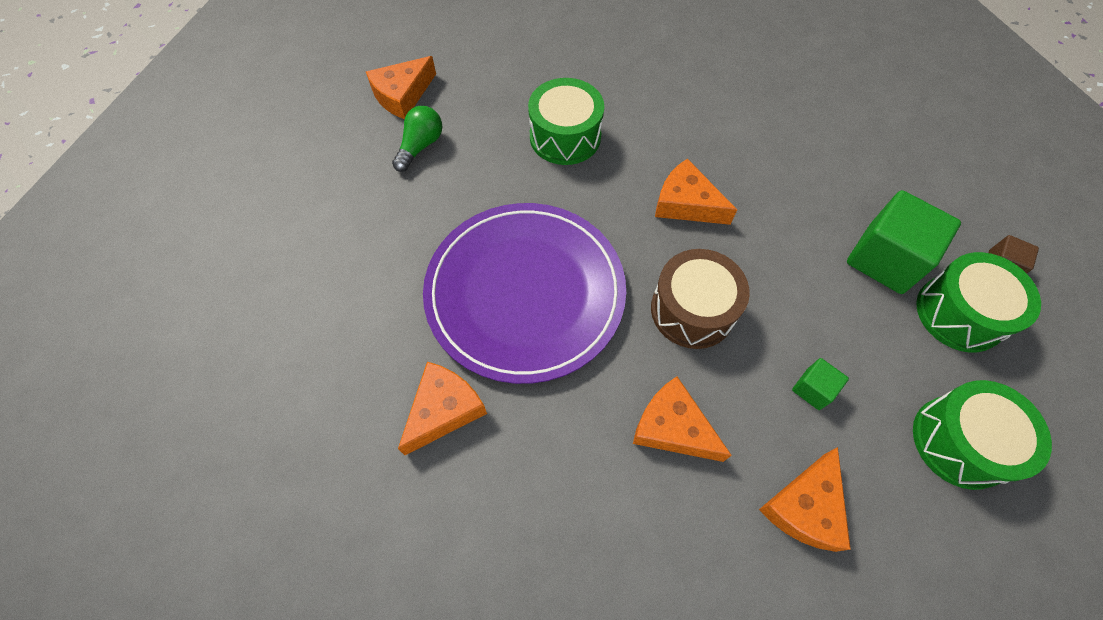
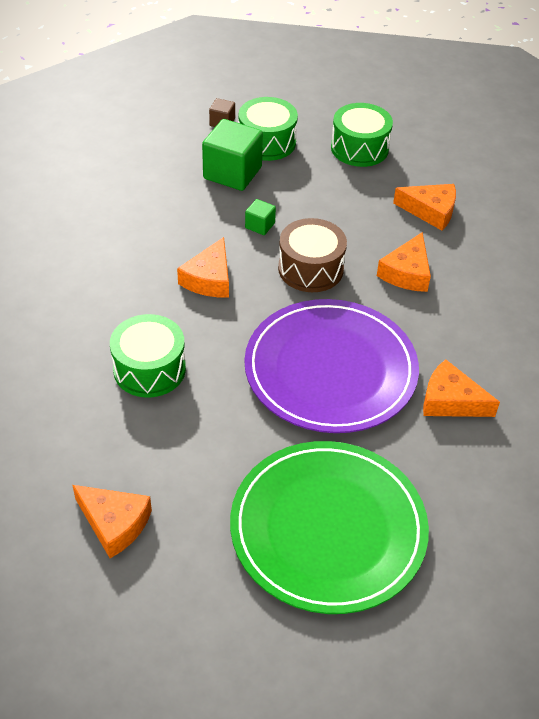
camera: 105 degrees left, 15 degrees down
(331, 243) = (328, 529): none -> green plate
(420, 146) = (187, 486): green light bulb -> none
(813, 389) = (350, 208): green cube -> green cube (260, 225)

